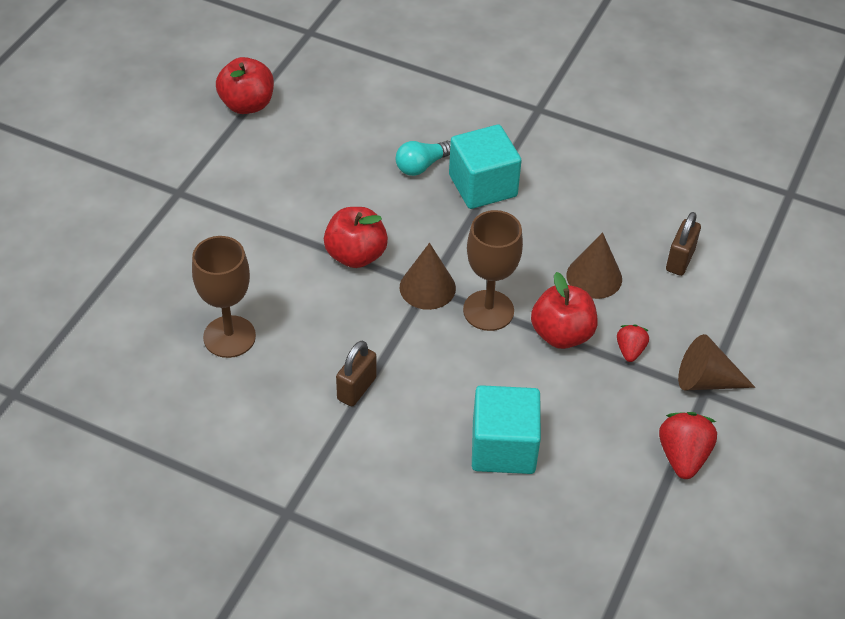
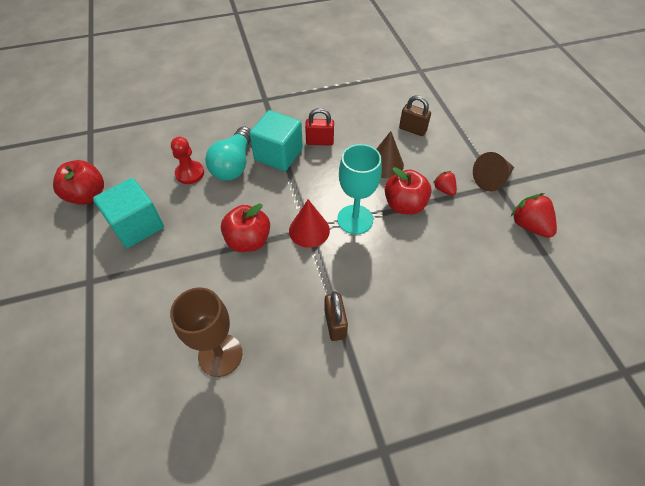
camera: 40 degrees left, 5 degrees up
(366, 146) = (190, 173): none -> red pawn
(422, 166) = (234, 165): turquoise light bulb -> turquoise light bulb, size x1.58
(427, 287) = (309, 230): brown cone -> red cone
(488, 310) = (355, 219): brown goblet -> turquoise goblet
(503, 447) = (449, 292): turquoise cube -> turquoise cube (137, 225)
(546, 201) = (319, 142): none -> red padlock
(680, 260) = (412, 129): brown padlock -> brown padlock turned 45 degrees counterclockwise

